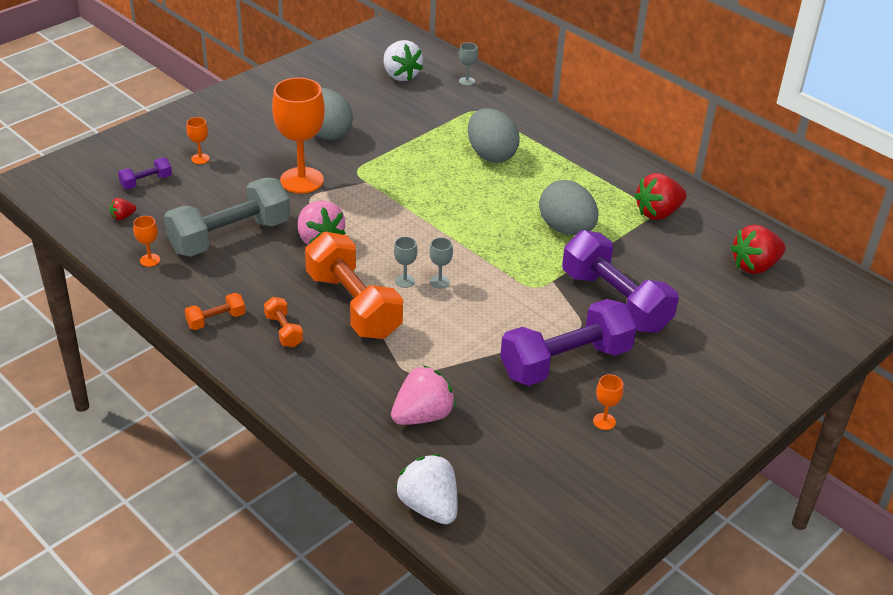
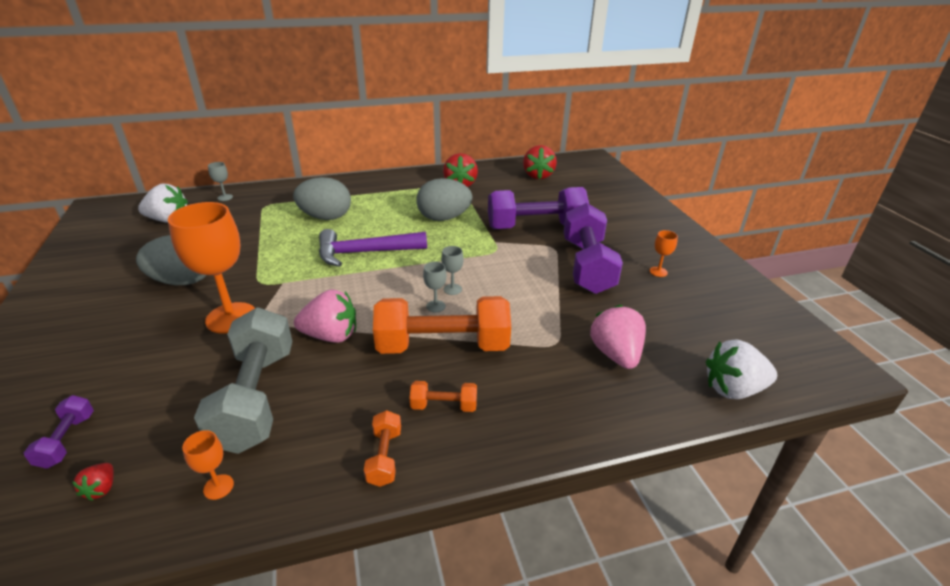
camera: 60 degrees left, 5 degrees down
(200, 159) = (95, 377): orange goblet -> none
(451, 205) = (365, 253): none -> purple hammer

